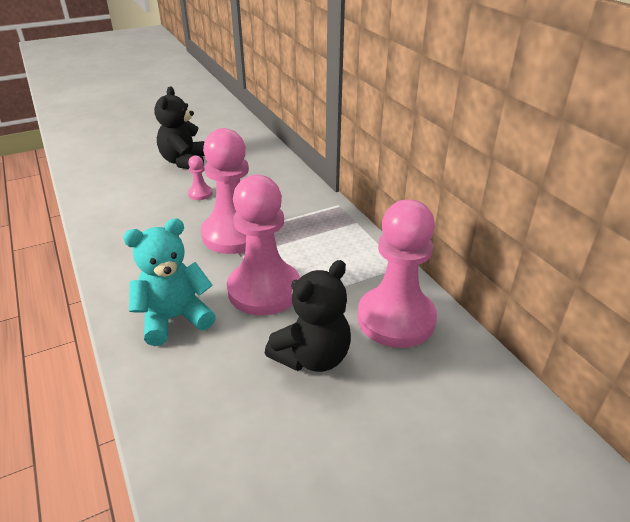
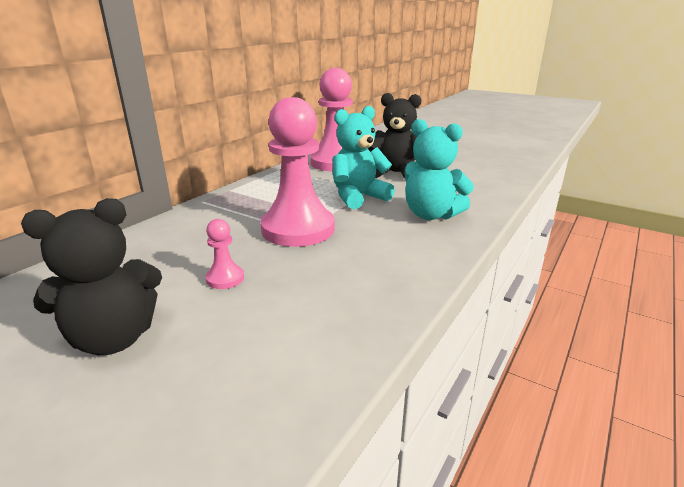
camera: 120 degrees left, 10 degrees down
(264, 290) = (358, 197): pink pawn -> turquoise teddy bear

